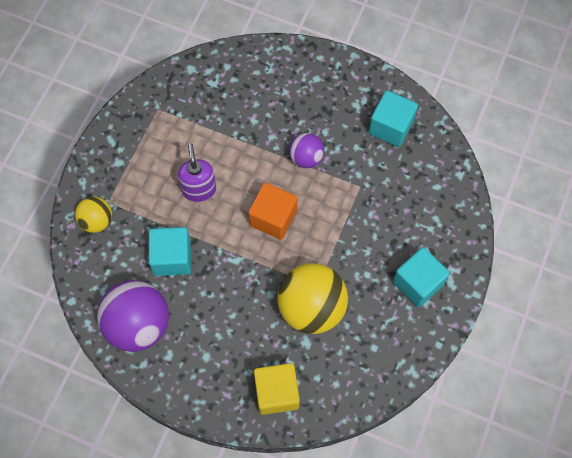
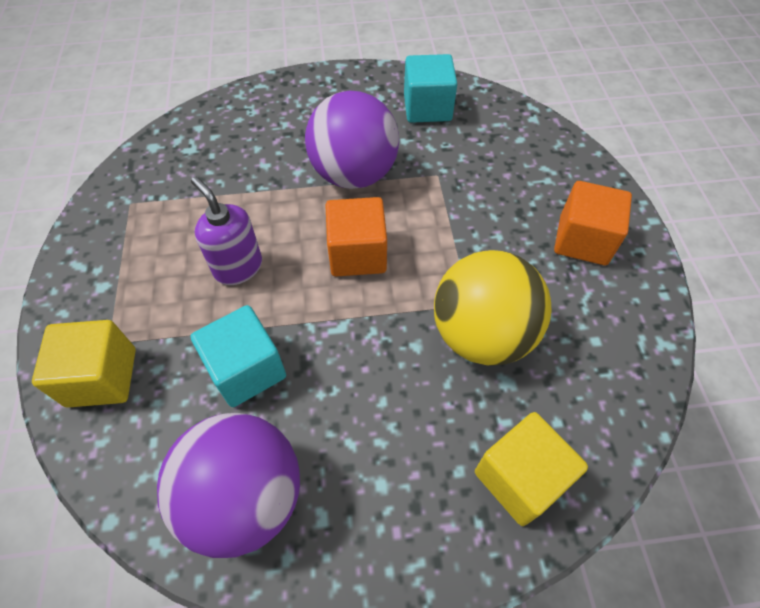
camera: 30 degrees left, 10 degrees down
(97, 221) = (102, 377): yellow ball -> yellow cube
(306, 158) = (354, 174): purple ball -> purple ball, size x1.84
(418, 283) = (583, 240): turquoise cube -> orange cube

